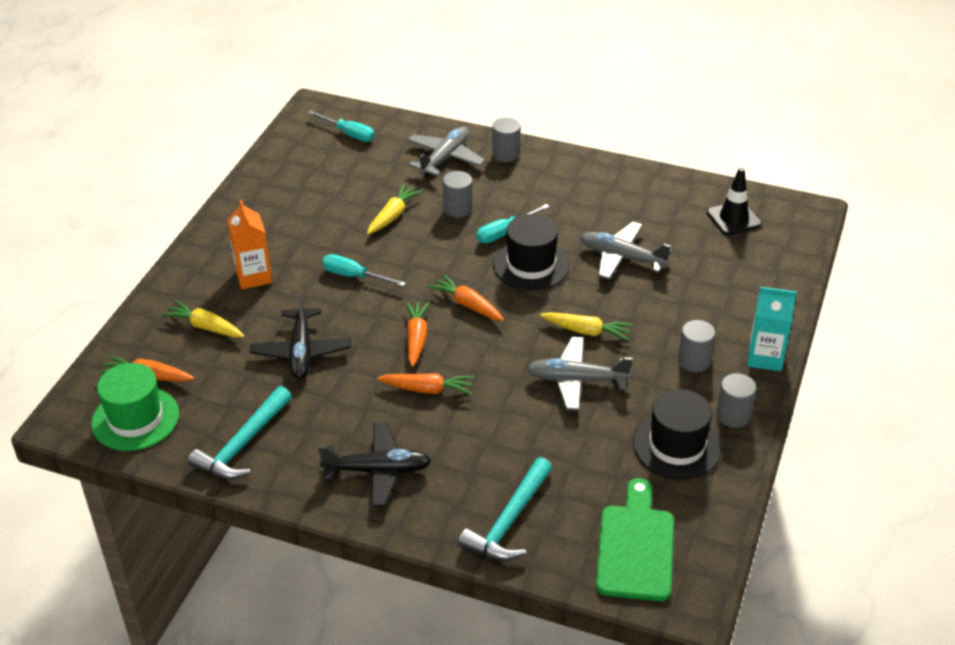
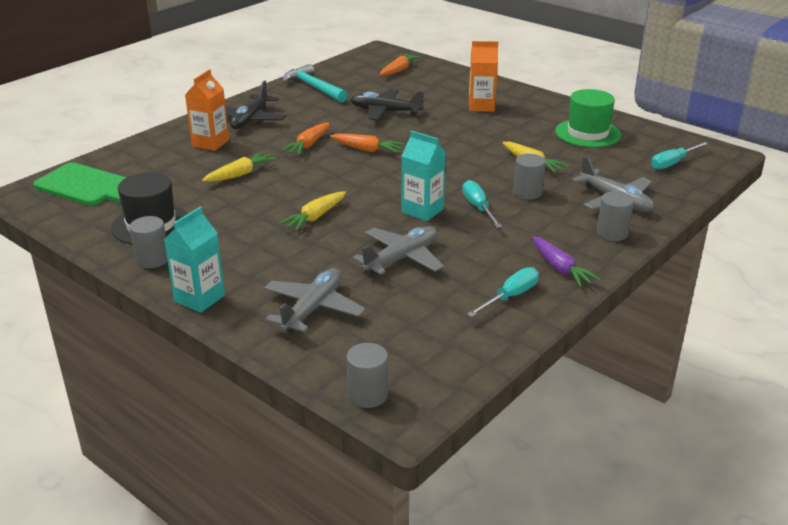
camera: 110 degrees right, 10 degrees down
(135, 419) = (364, 65): green hat -> green hat (588, 133)
(205, 327) = (435, 88): yellow carrot -> yellow carrot (240, 174)
(354, 276) = (458, 138): turquoise screwdriver -> turquoise screwdriver (510, 296)
(465, 481) = (210, 143): none -> orange carton
(467, 305) = (390, 174): orange carrot -> none
(509, 521) = (161, 151): turquoise hammer -> none
(531, 265) = (422, 211): black hat -> turquoise carton
(576, 380) = (263, 200): grey plane -> grey plane (313, 309)
(580, 173) = (560, 269): none -> purple carrot
(694, 361) = (232, 259): grey cylinder -> grey cylinder (368, 395)
(733, 218) = (423, 349): black traffic cone -> none

